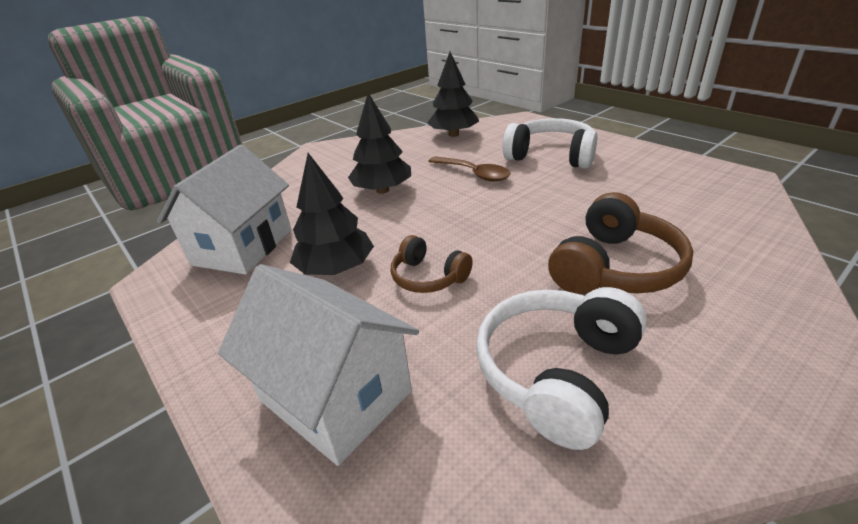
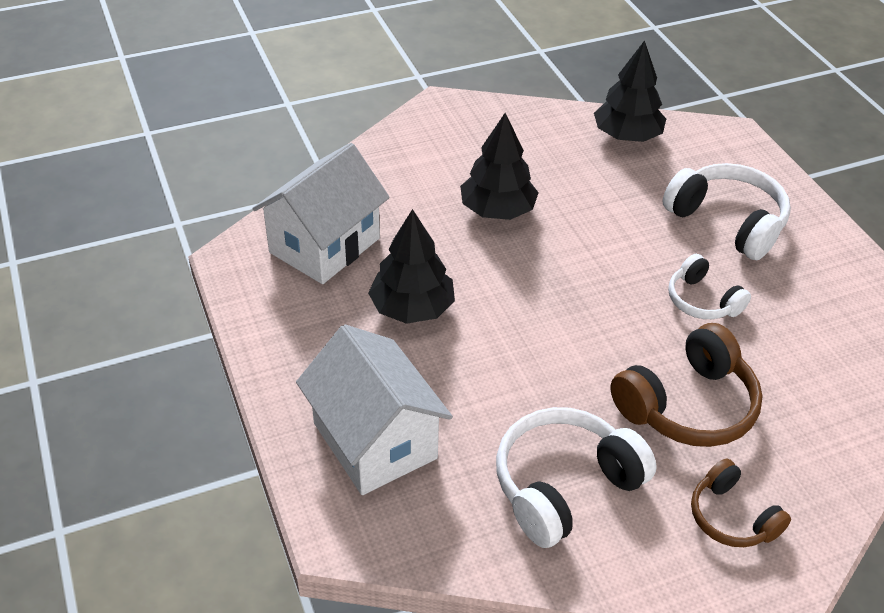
camera: 15 degrees right, 10 degrees up
(428, 277) = (498, 351): brown headphones -> brown headphones (731, 517)
(474, 174) = (616, 220): brown spoon -> none
(569, 199) = (702, 301): none -> white headphones

